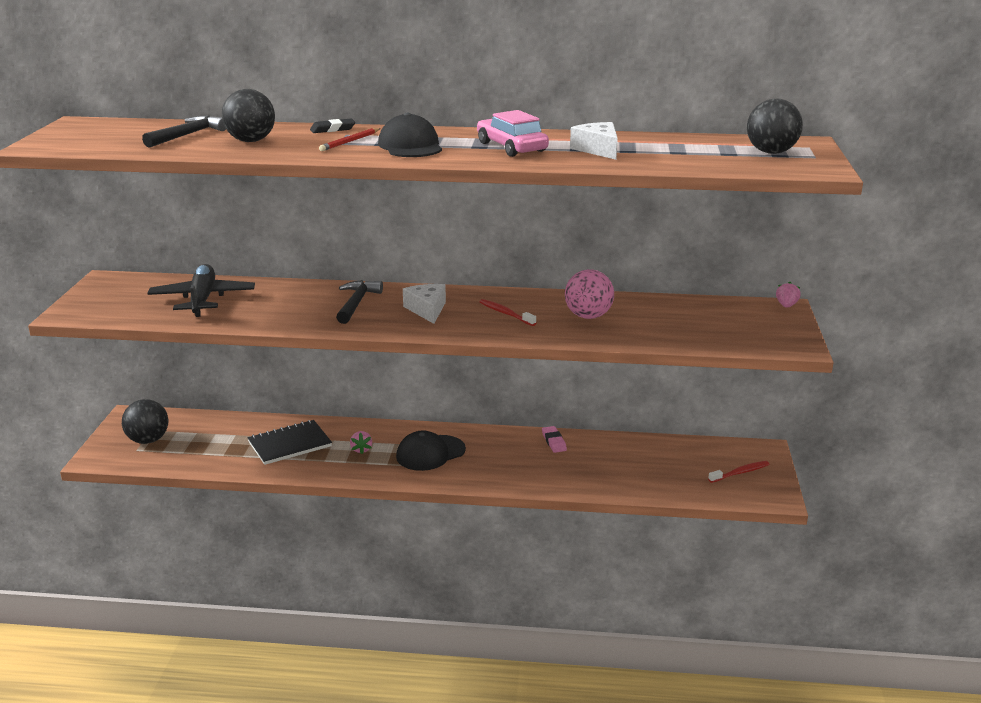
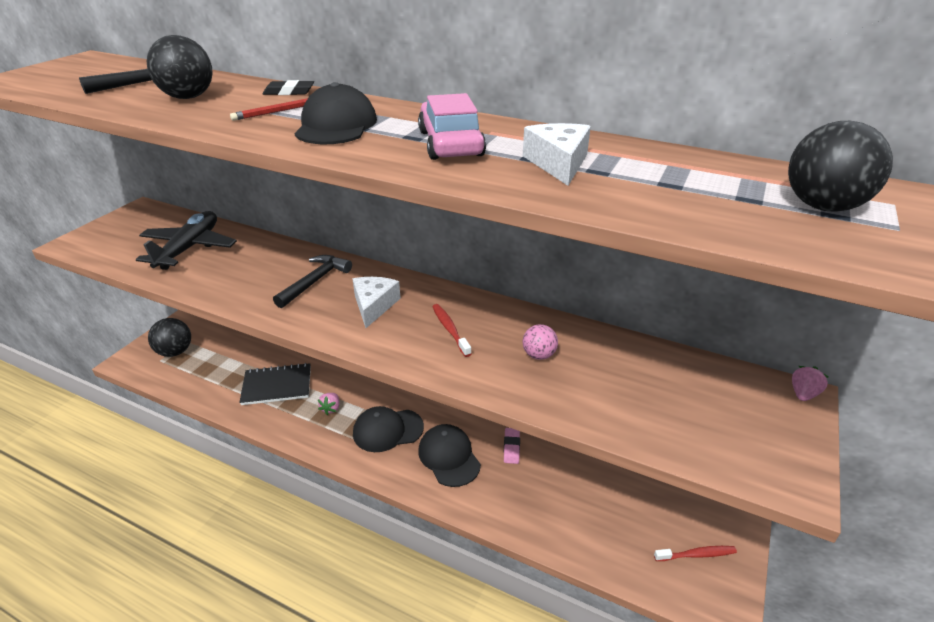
camera: 20 degrees right, 10 degrees up
(501, 459) = (449, 457): none -> black cap
(588, 316) = (539, 355): pink ball -> pink ball, size x0.60

